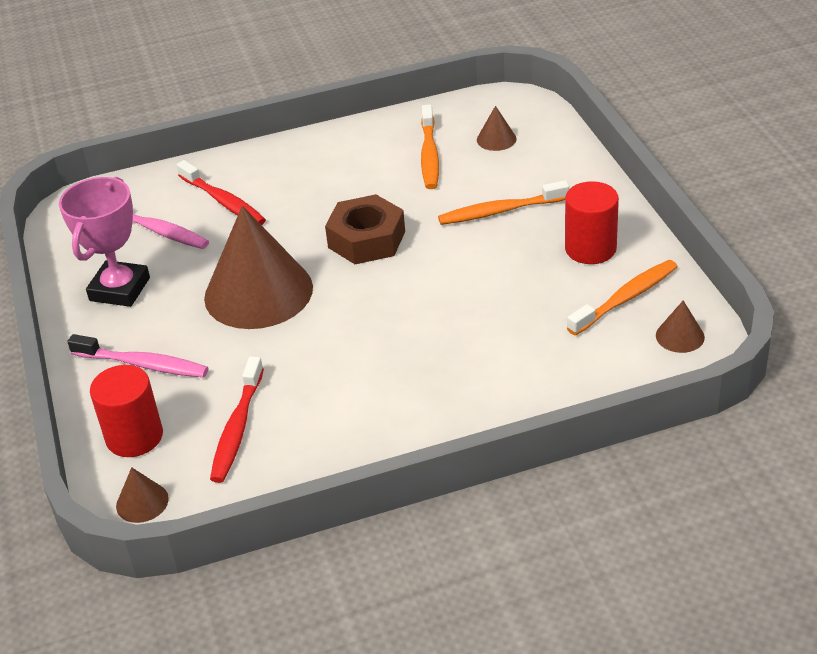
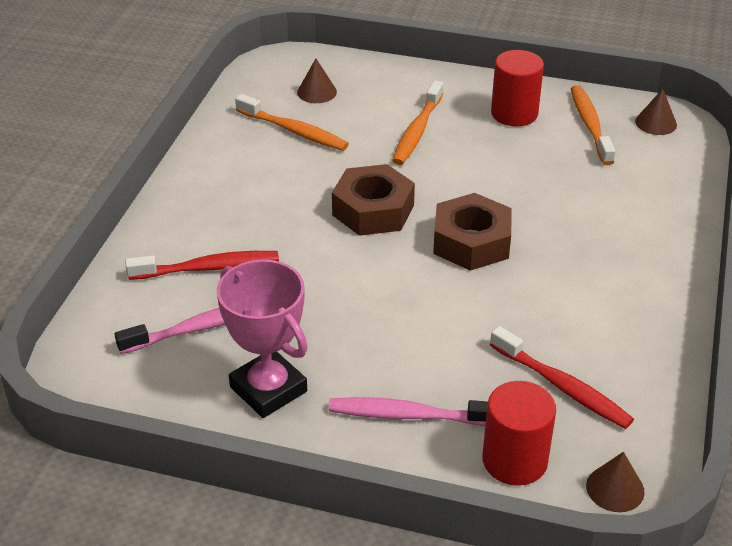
camera: 60 degrees left, 0 degrees up
(143, 364) = (409, 415): pink toothbrush -> pink toothbrush turned 135 degrees counterclockwise
(258, 292) = (378, 300): brown cone -> none
(376, 305) = (471, 242): none -> brown nut

